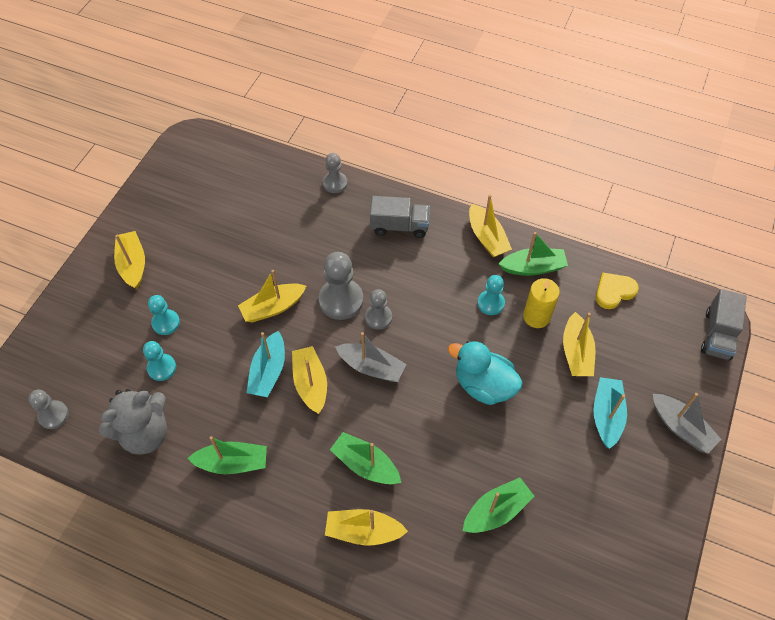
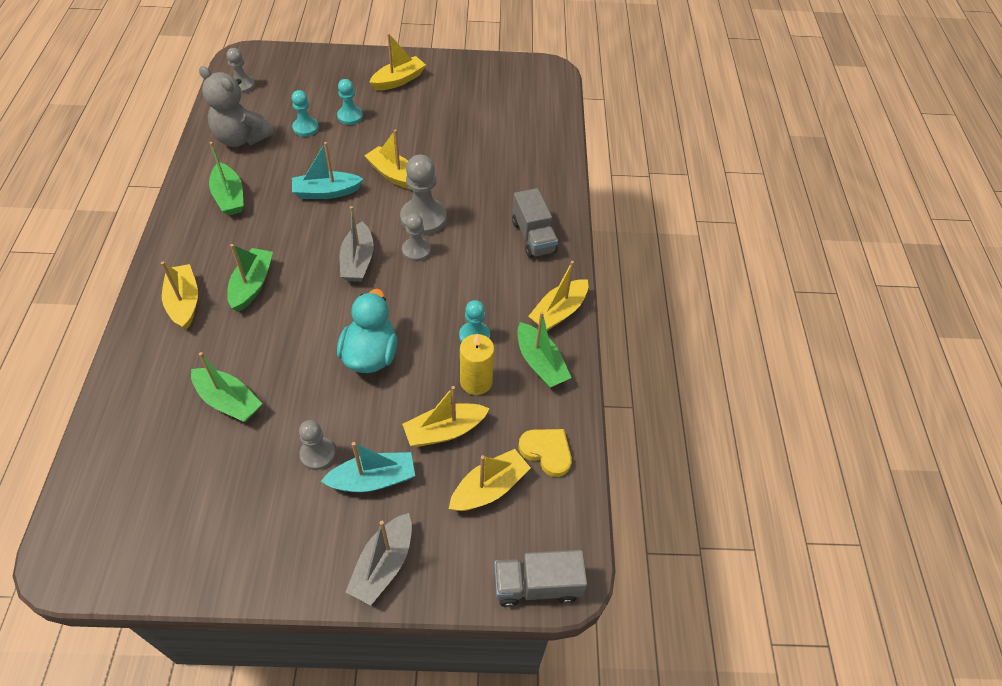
camera: 65 degrees right, 5 degrees down
(310, 383) = (324, 223): yellow boat -> yellow boat (489, 488)
(335, 183) = (558, 176): grey pawn -> grey pawn (318, 454)

